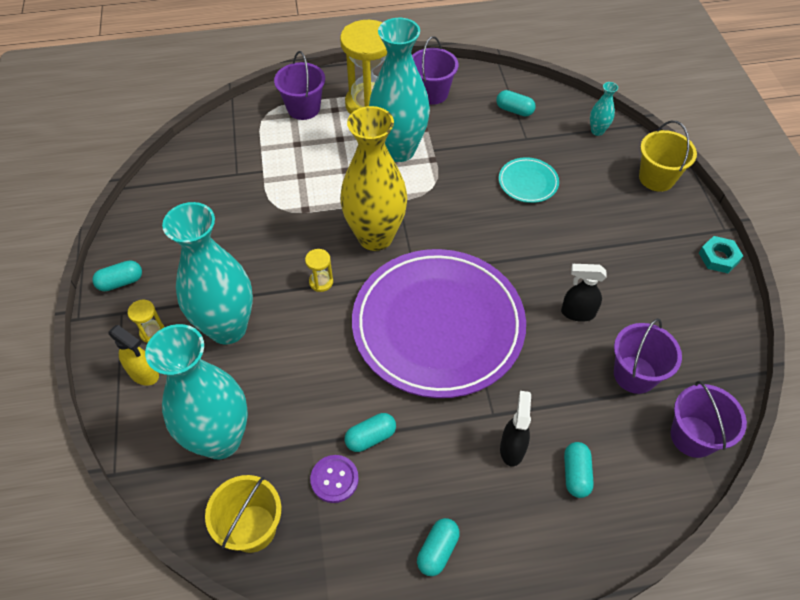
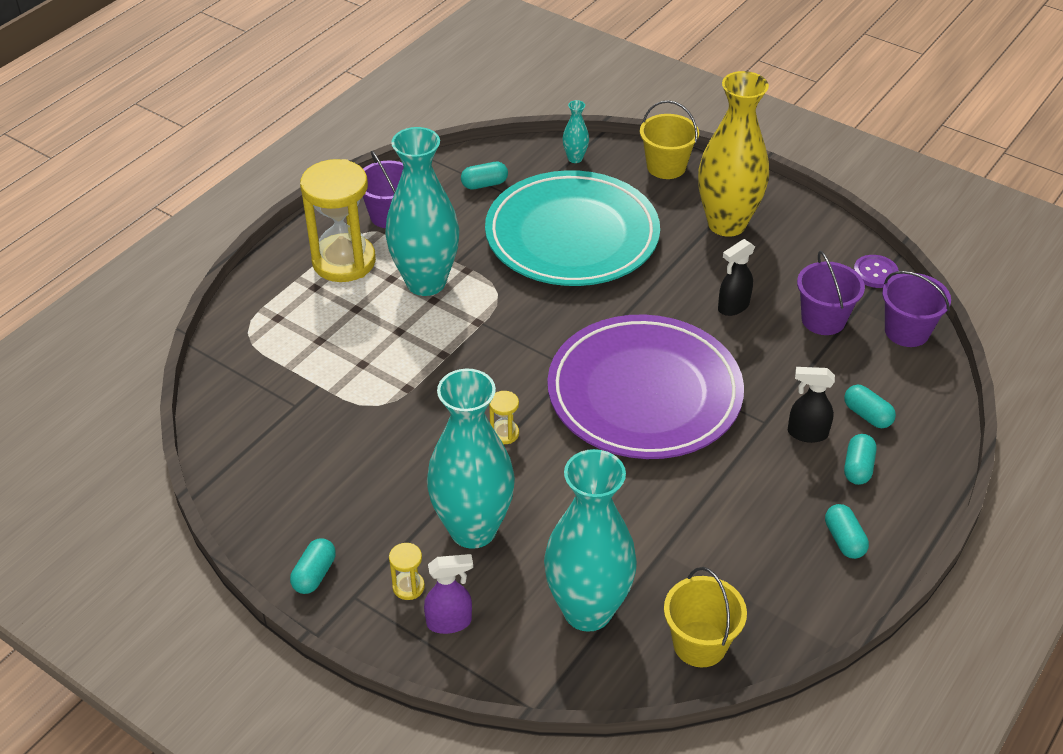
camera: 45 degrees left, 10 degrees down
(144, 374) = (450, 622): yellow spray bottle -> purple spray bottle
(303, 108) = (280, 306): purple bucket -> none
(334, 479) = (713, 559): purple button -> purple button (875, 273)
(370, 437) = (700, 510): turquoise capsule -> turquoise capsule (858, 468)
(375, 237) = (502, 365): yellow vase -> yellow vase (726, 224)
(512, 448) = (806, 433): black spray bottle -> black spray bottle turned 45 degrees counterclockwise
(528, 182) = (572, 236): turquoise plate -> turquoise plate, size x2.50
(718, 257) = (779, 197): turquoise nut -> none

